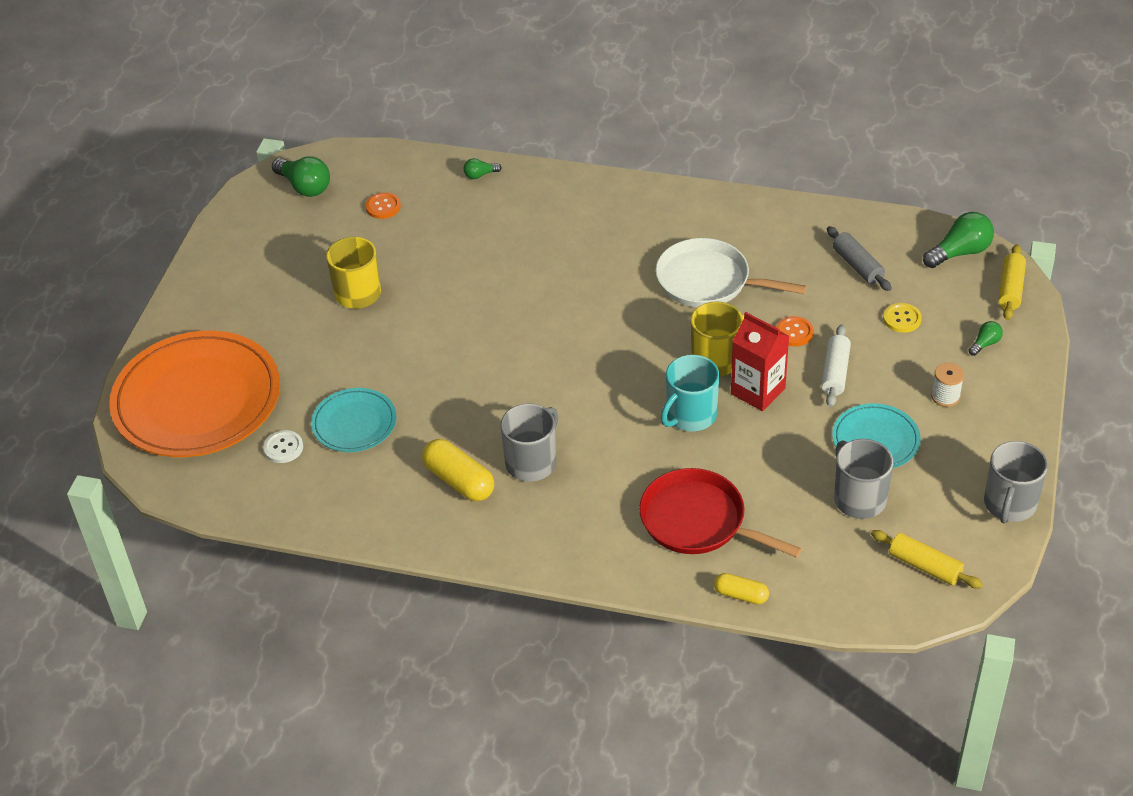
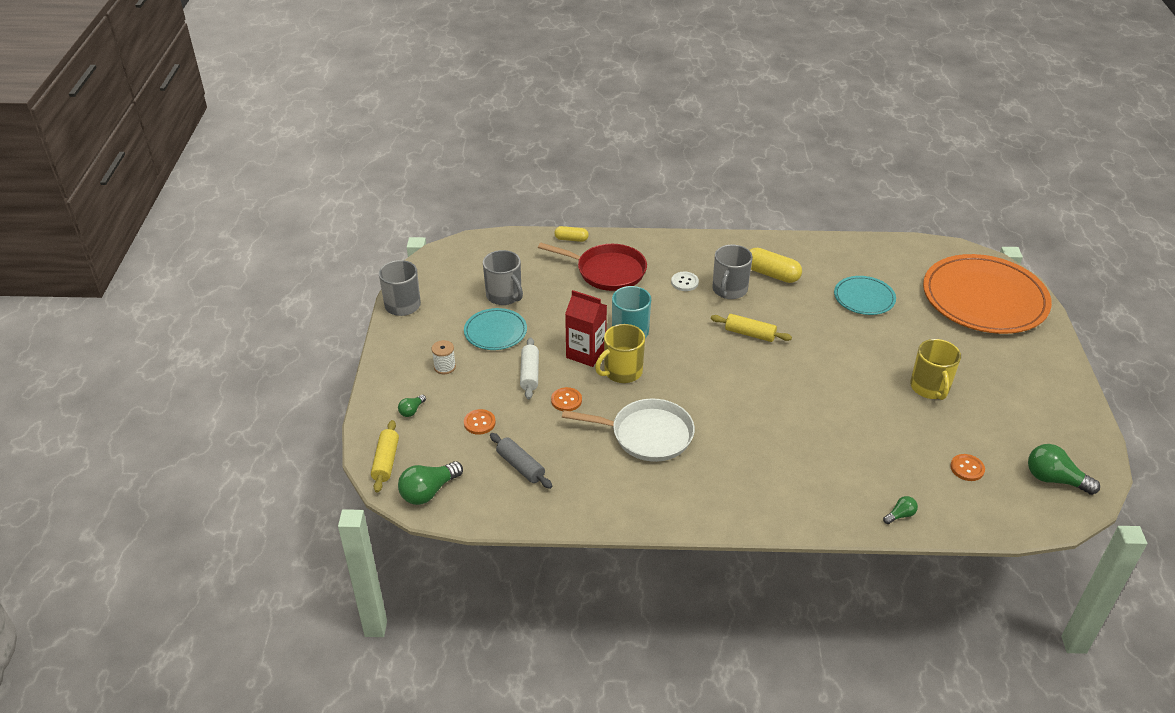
camera: 165 degrees right, 5 degrees down
(283, 448) = (900, 278): white button -> white button (684, 282)
(902, 319) = (479, 423): yellow button -> orange button
(924, 566) = (460, 265): yellow rolling pin -> yellow rolling pin (750, 334)

